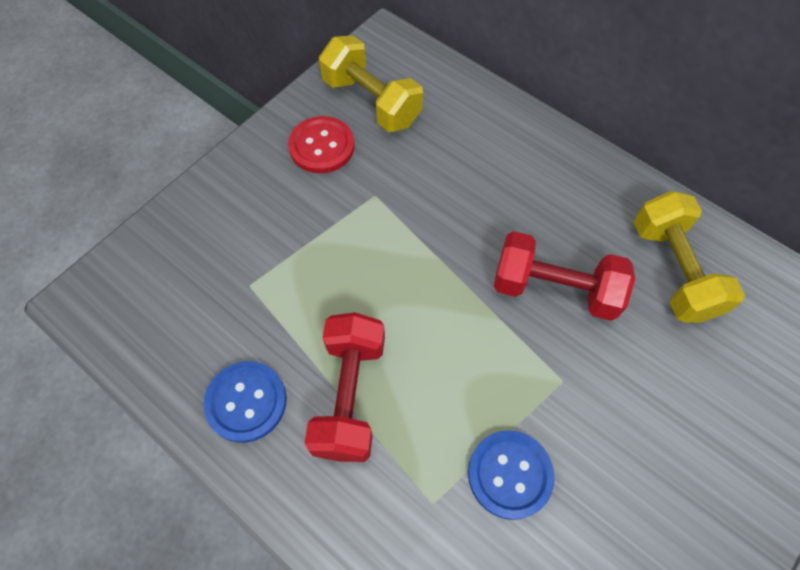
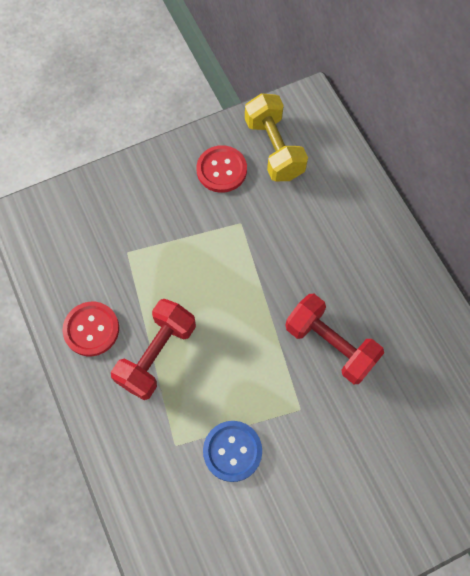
camera: 25 degrees right, 5 degrees up
(246, 402) = (91, 329): blue button -> red button
(672, 270) = (423, 369): yellow dumbbell -> none

